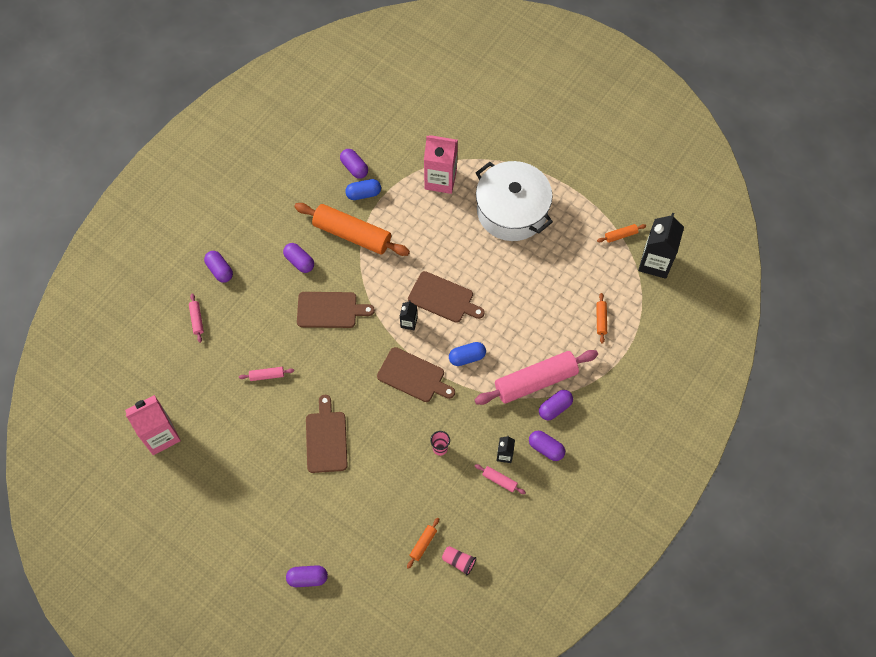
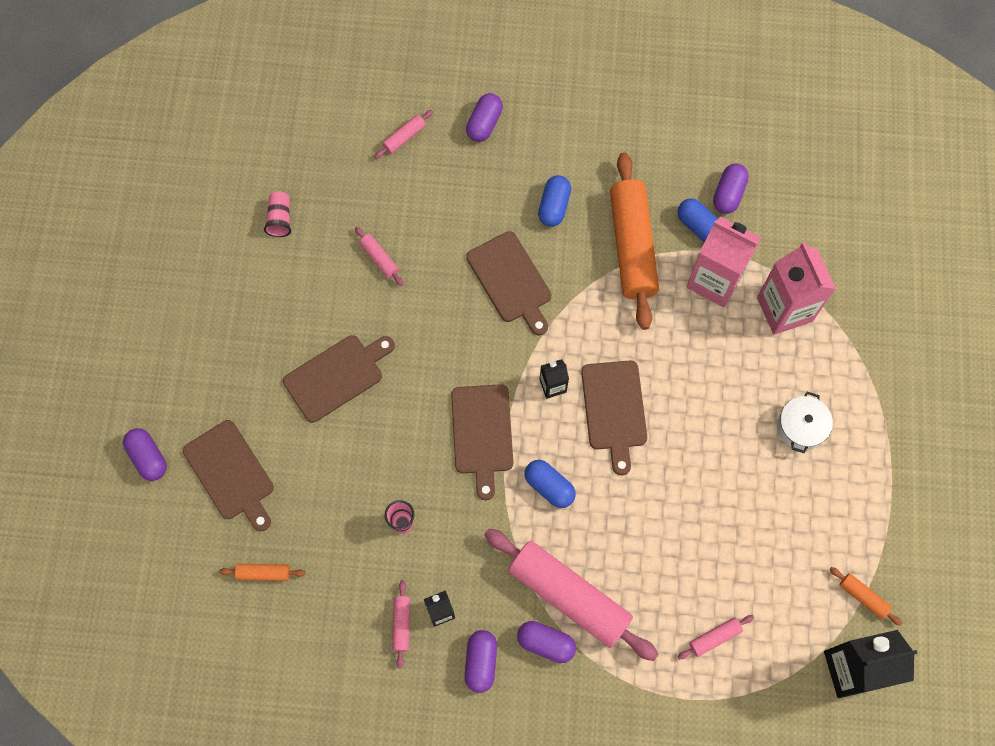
camera: 60 degrees right, 5 degrees up
(160, 435) = (235, 187): pink carton -> pink carton (714, 280)
(299, 261) = (554, 206): purple capsule -> blue capsule
(349, 532) = (231, 473): none -> brown cutting board
(458, 561) = (264, 631): pink cup -> pink cup (280, 219)
(512, 211) = (801, 427): white pot -> white pot, size x0.44
(601, 320) = (714, 638): orange rolling pin -> pink rolling pin

